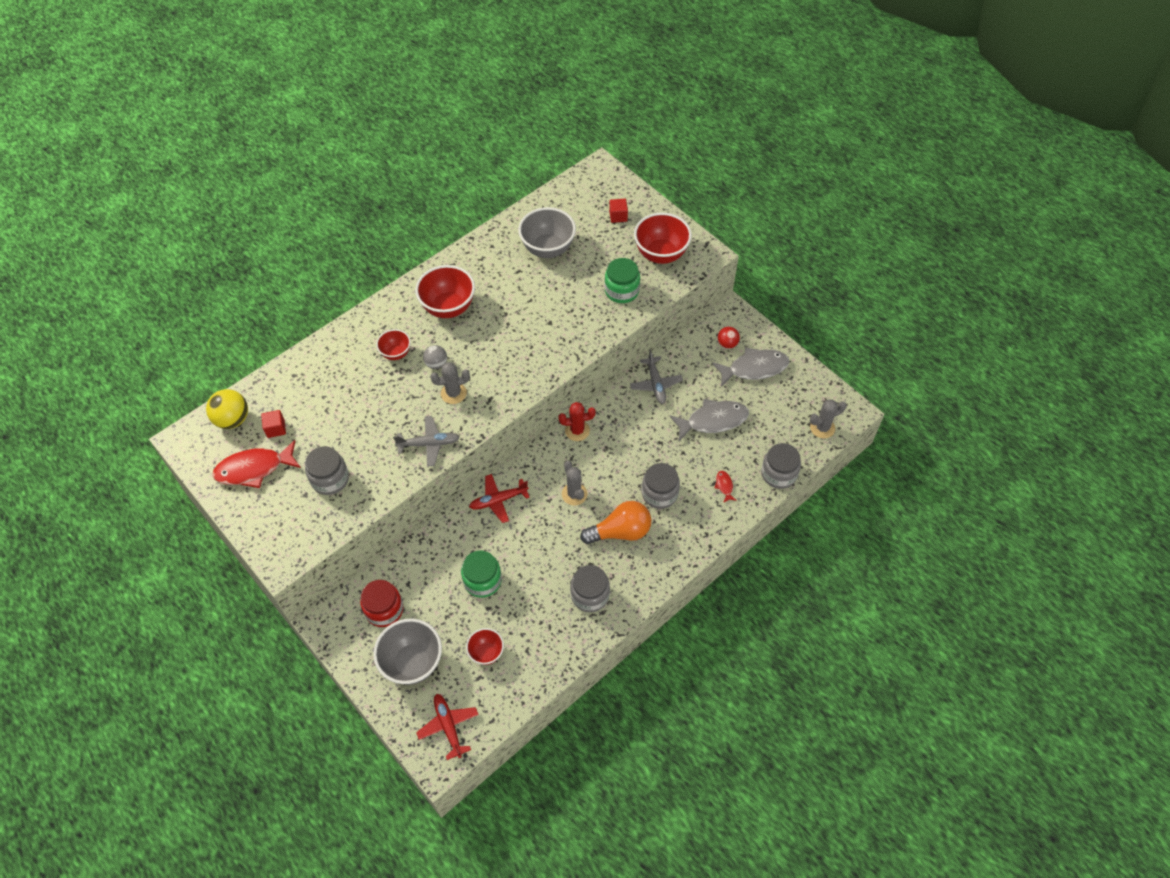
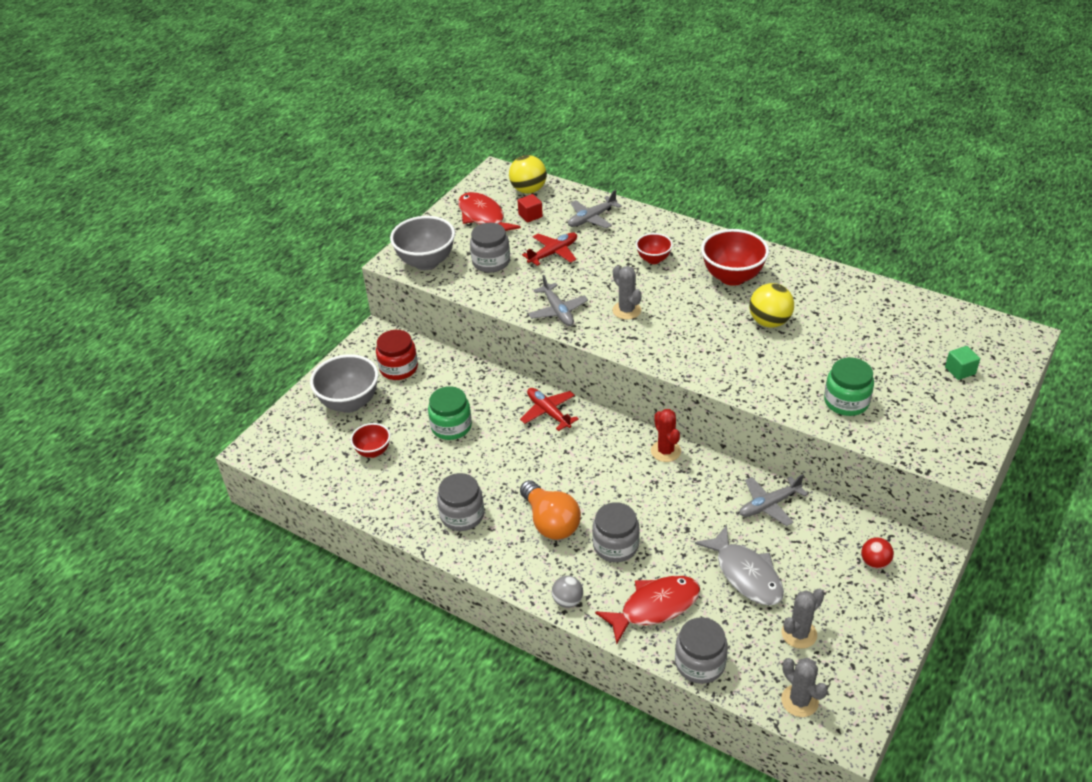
camera: 75 degrees right, 15 degrees down
(310, 381) = (592, 218): none -> grey plane
(436, 364) = (656, 289): grey ball -> grey ball (567, 600)
(448, 726) = (291, 446): red plane -> red plane (553, 253)
(515, 303) = (769, 322): none -> yellow ball
(548, 249) = (864, 326): grey bowl -> grey bowl (426, 262)
(574, 494) = (582, 470): grey cactus -> grey cactus (799, 634)
(618, 216) = (960, 371): red cube -> green cube
(661, 254) = (929, 423): red bowl -> none
(724, 486) = (655, 607): red fish -> red fish, size x2.27
(754, 368) = (853, 600): grey fish -> none

